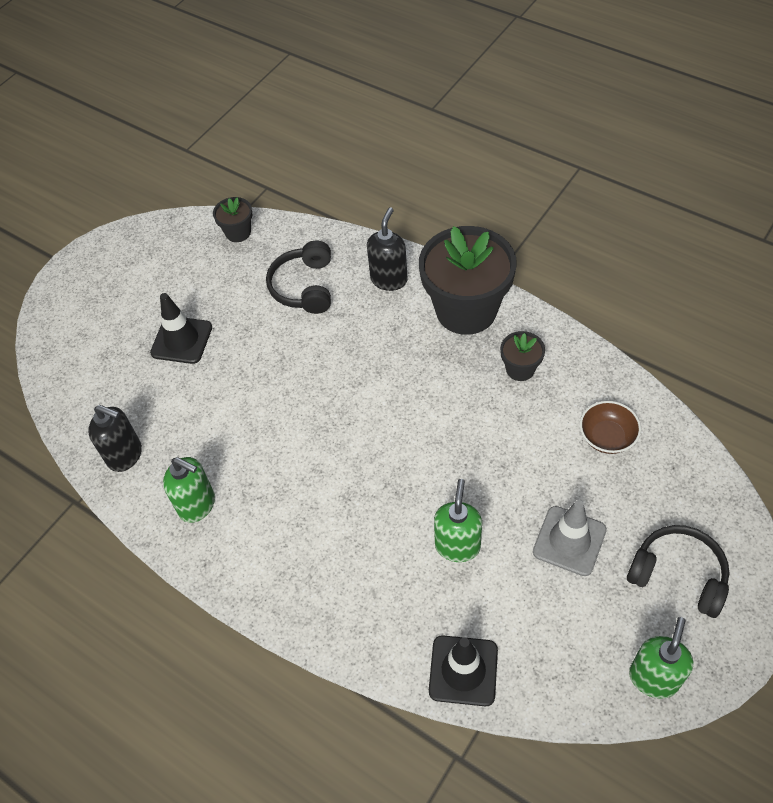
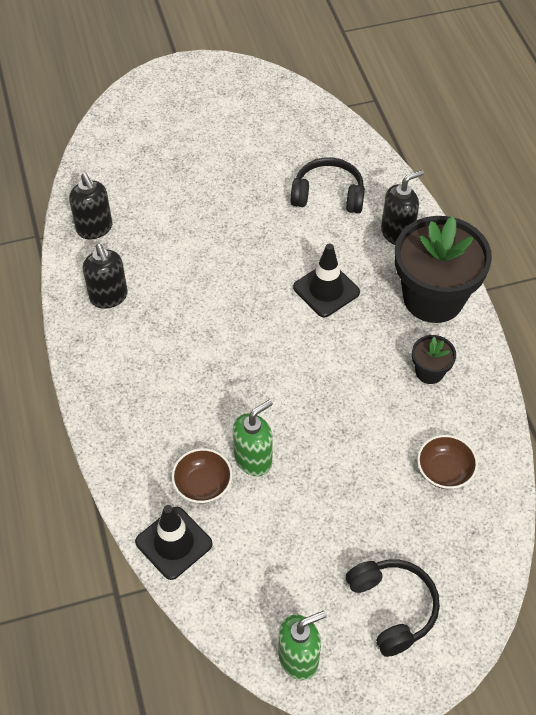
camera: 35 degrees right, 0 degrees up
(181, 340) = (205, 174): black traffic cone -> black traffic cone (326, 290)
(197, 505) = (109, 297): green soap dispenser -> black soap dispenser
(238, 232) = (319, 121): black flower pot -> none
(304, 287) = (328, 195): black headphones -> black headphones turned 60 degrees clockwise
(437, 600) = (203, 484): none -> brown bowl
(569, 541) = (336, 520): grey traffic cone -> none

